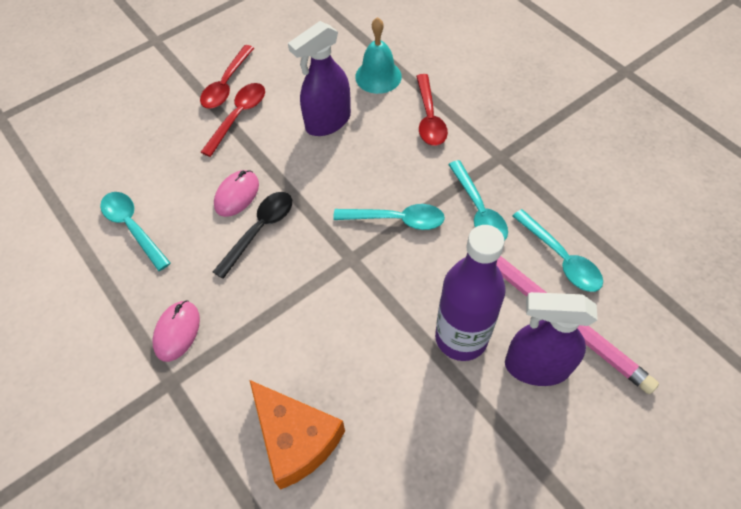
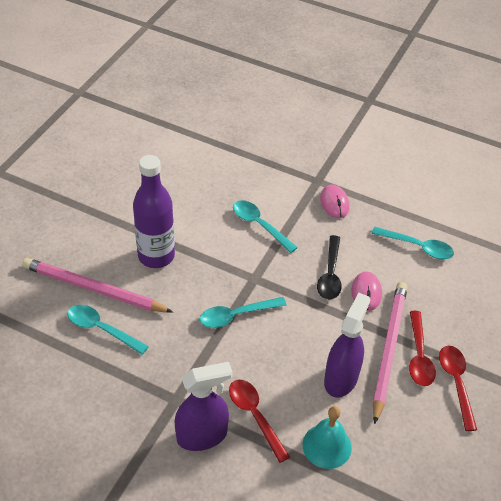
camera: 150 degrees right, 10 degrees down
(262, 132) = (388, 349): none -> pink pencil
(295, 438) = (229, 180): orange cheese -> none
(478, 210) = (176, 344): turquoise spoon -> turquoise spoon (259, 225)
(536, 366) = (102, 256): purple spray bottle -> purple spray bottle (202, 436)

